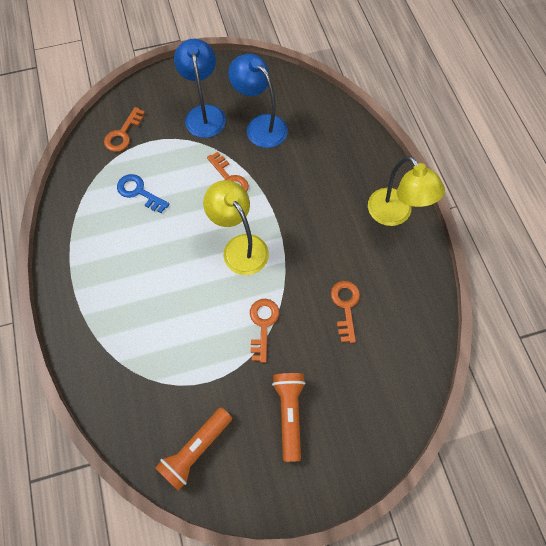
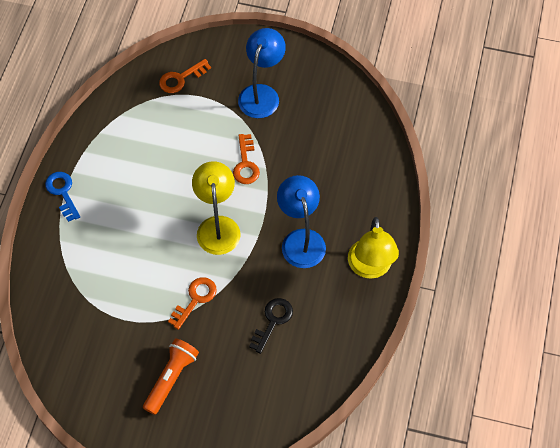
camera: 30 degrees right, 5 degrees down
(139, 192) = (163, 137): blue key -> blue key (62, 193)
(196, 450) = (83, 364): orange flashlight -> none
(260, 125) = (304, 129): blue lamp -> blue lamp (301, 239)
(345, 306) = (272, 321): orange key -> black key

